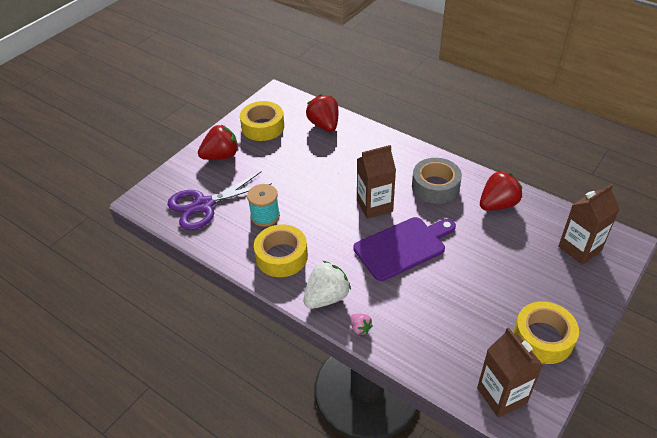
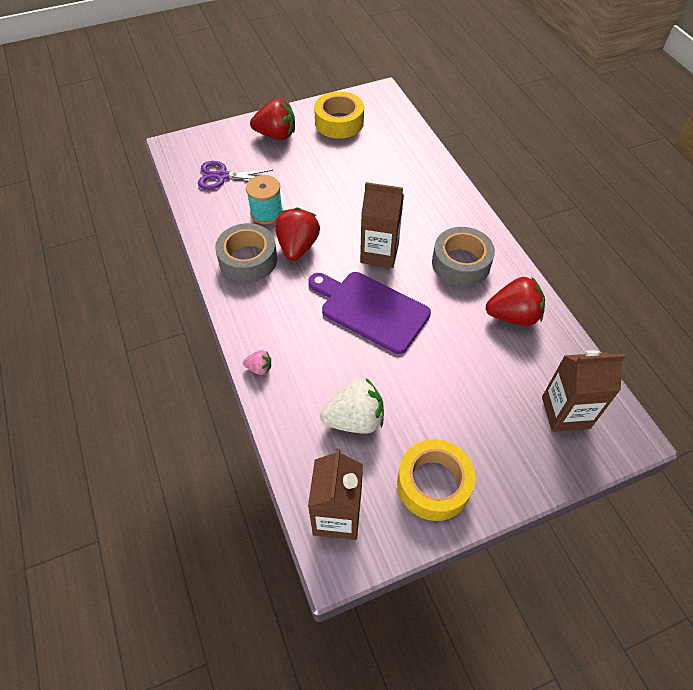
camera: 30 degrees right, 10 degrees up
(204, 205) = (222, 176): purple scissors -> purple scissors, size x0.66
(281, 256) = (248, 260): yellow tape -> grey tape
(324, 125) = (401, 146): red strawberry -> red strawberry (297, 247)
(326, 297) = (254, 321): white strawberry -> white strawberry (355, 419)
(360, 328) = (259, 368): pink strawberry -> pink strawberry turned 75 degrees counterclockwise
(403, 247) = (371, 309): purple cutting board -> purple cutting board turned 150 degrees counterclockwise

